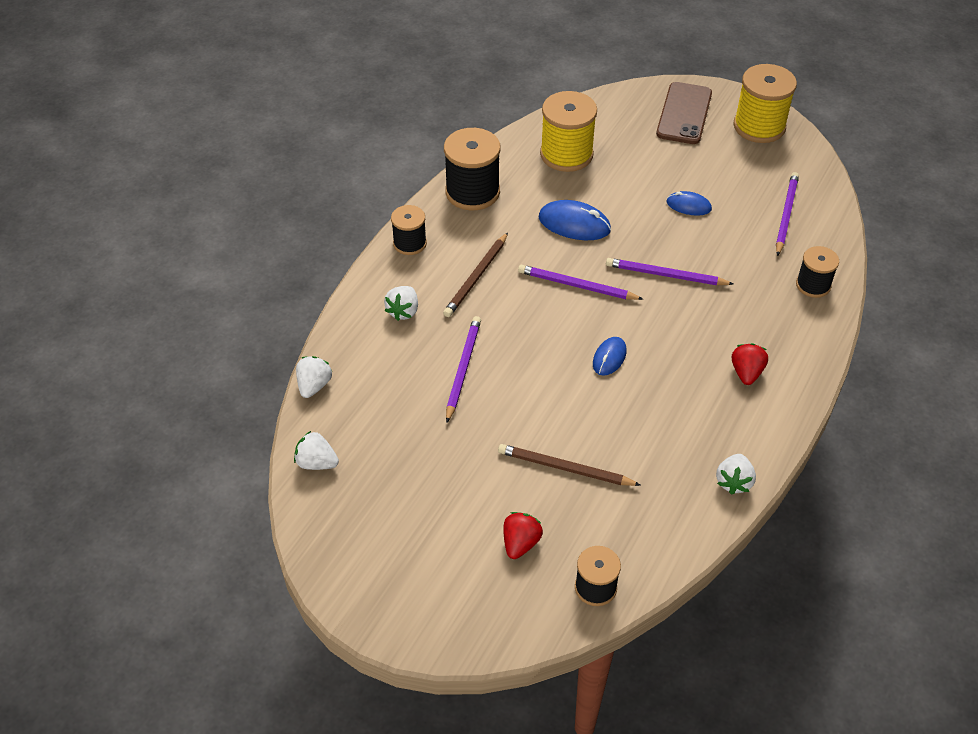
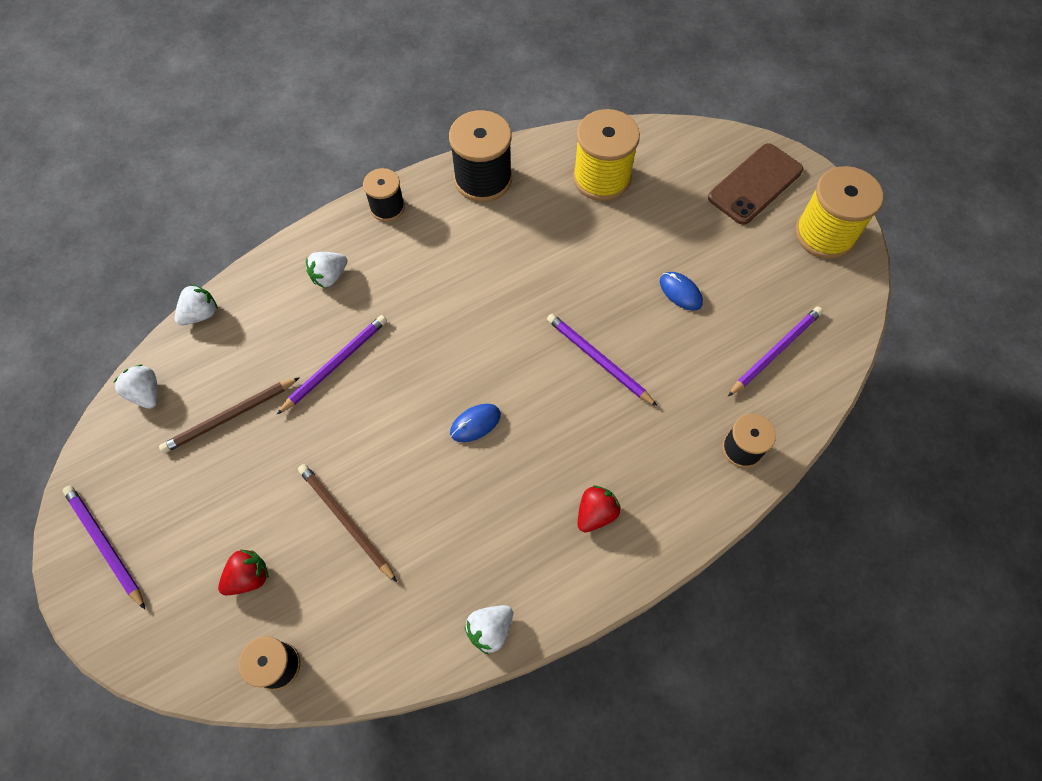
camera: 30 degrees right, 15 degrees up
(476, 277) = (419, 273): brown pencil -> brown pencil (230, 417)
(574, 224) = (552, 259): blue mouse -> none
(577, 286) = (503, 328): purple pencil -> purple pencil (105, 545)

